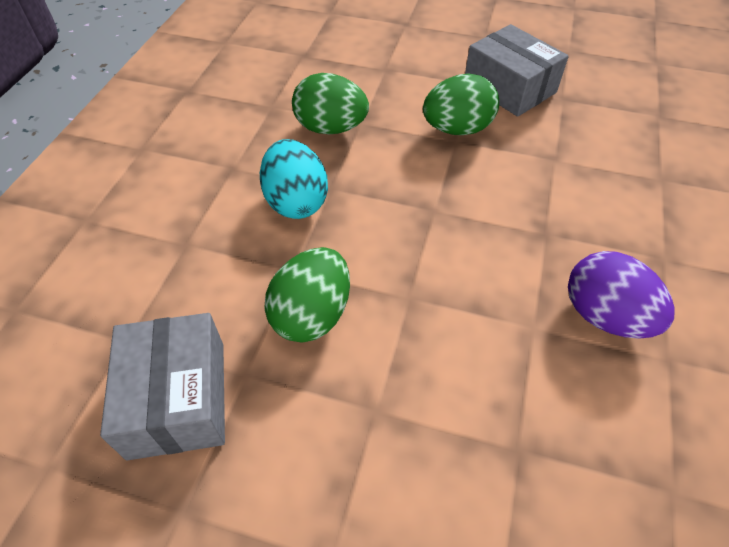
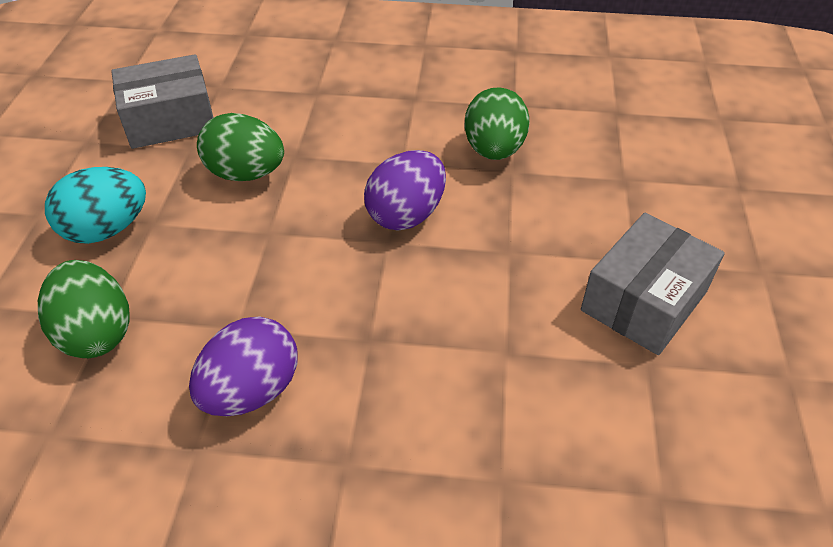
camera: 80 degrees right, 5 degrees down
(296, 201) = (378, 144): turquoise egg -> turquoise egg (107, 230)
(403, 194) = (406, 215): none -> purple egg
(457, 129) = (531, 252): green egg -> green egg (96, 333)

